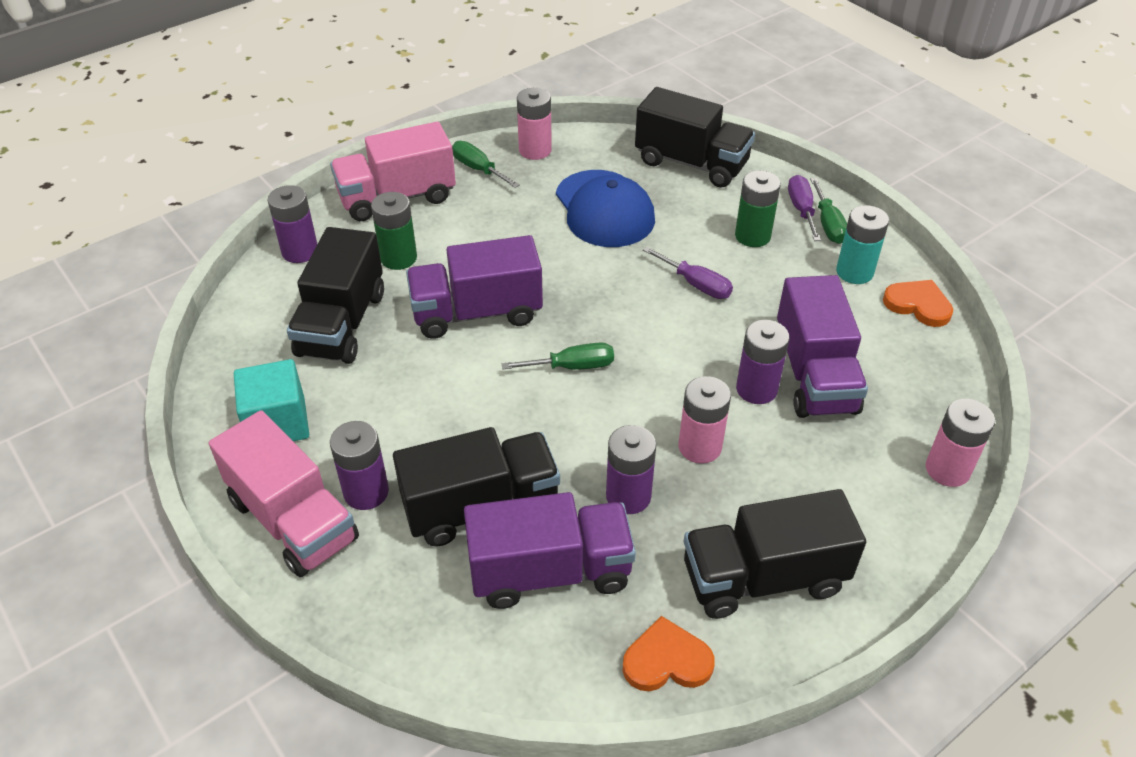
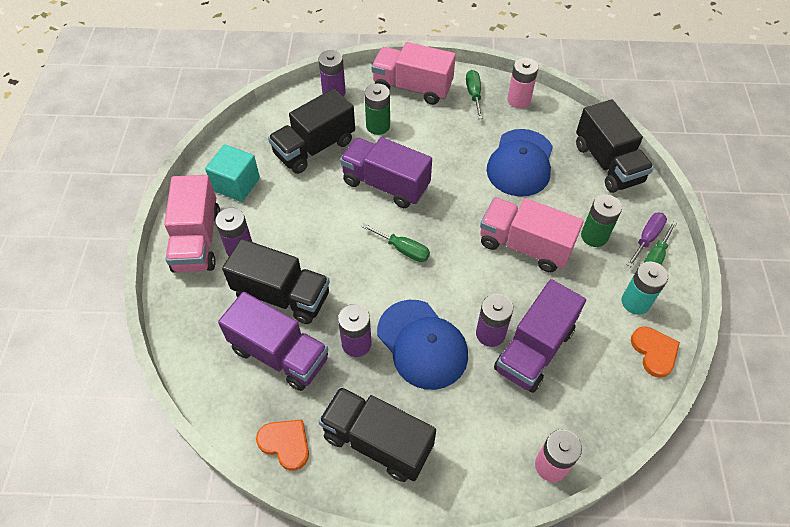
camera: 40 degrees right, 10 degrees up
(696, 284) = (524, 245): purple screwdriver -> pink truck
(700, 447) = (422, 344): pink battery -> blue cap

